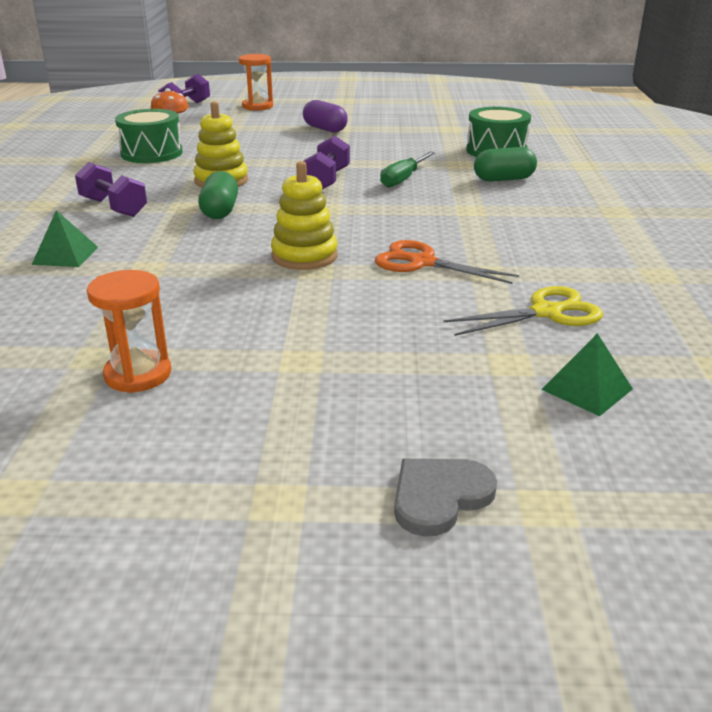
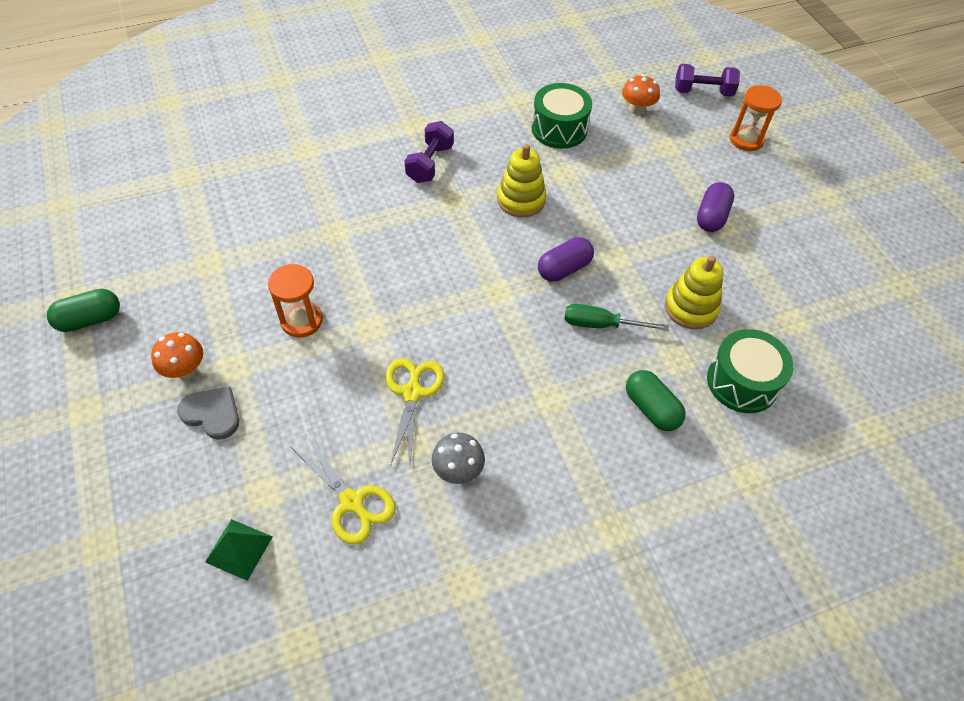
camera: 65 degrees right, 25 degrees up
(65, 255) = (336, 180): green pyramid -> none
(138, 374) = (193, 293): orange hourglass -> orange hourglass (301, 320)
(220, 211) = (455, 226): green capsule -> green capsule (90, 320)
(275, 396) = (185, 370): none -> orange mushroom
(304, 256) = (392, 312): yellow stacking toy -> yellow stacking toy (690, 308)
(326, 180) = (564, 269): purple dumbbell -> purple capsule
(422, 263) = (412, 393): orange scissors -> yellow scissors
(439, 497) = (99, 486): grey heart -> grey heart (212, 413)
(530, 257) = (458, 470): none -> grey mushroom

